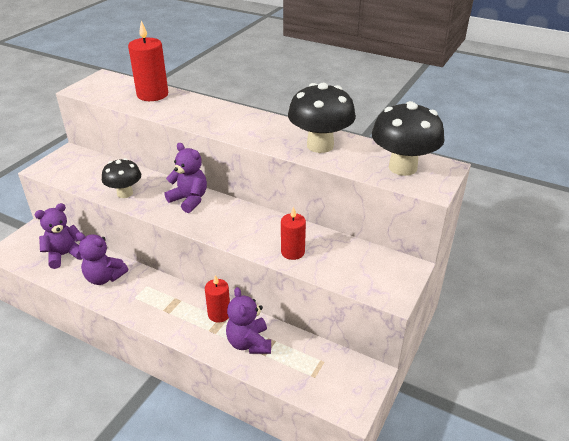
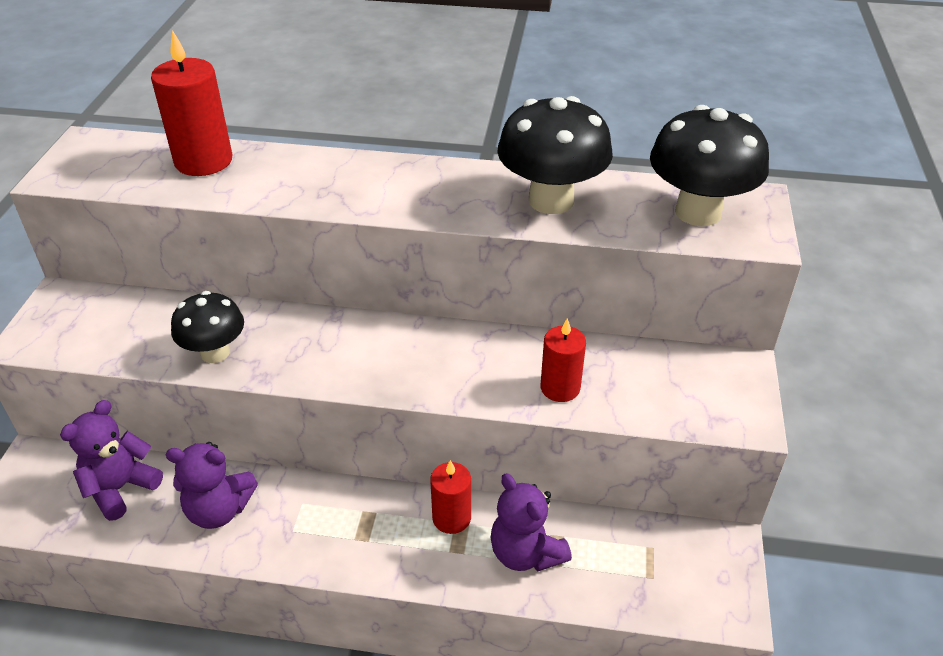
camera: 20 degrees left, 5 degrees up
(189, 200) = (337, 337): purple teddy bear -> none

